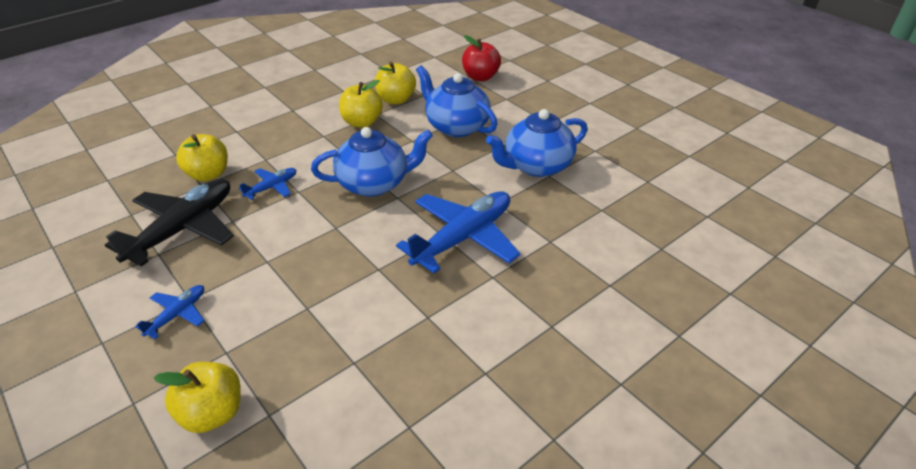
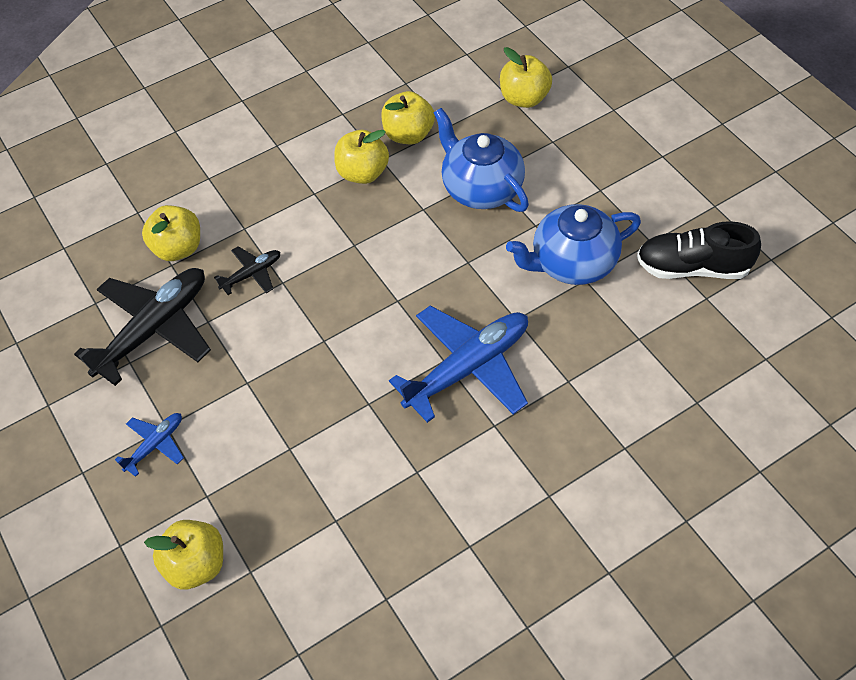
camera: 10 degrees right, 15 degrees up
(272, 187) = (252, 274): blue plane -> black plane
(374, 183) = (372, 277): blue teapot -> none
(480, 77) = (524, 98): red apple -> yellow apple
(631, 163) = (692, 267): none -> black shoe

